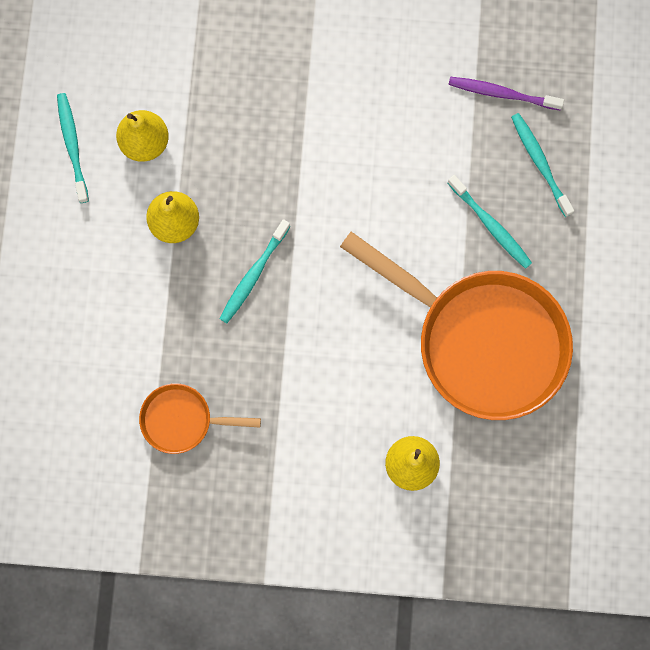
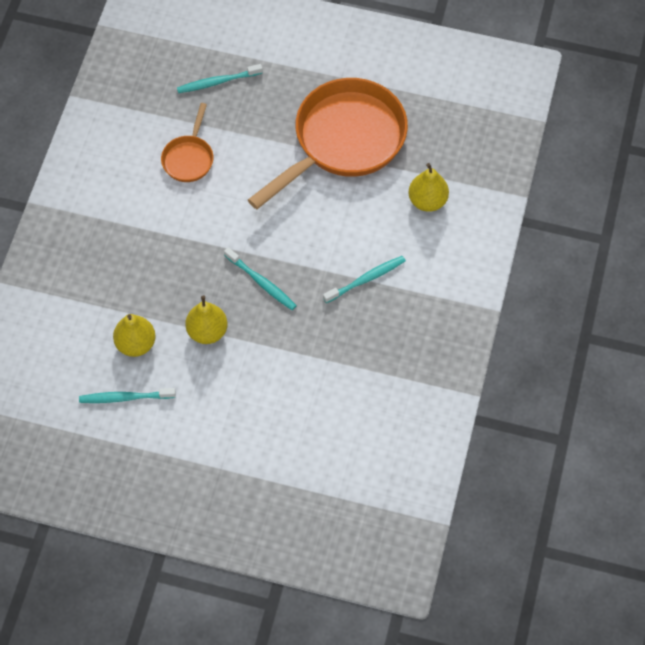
camera: 80 degrees left, 15 degrees down
(182, 420) = (366, 348): orange pan -> orange pan (189, 158)
(491, 226) = (258, 121): turquoise toothbrush -> turquoise toothbrush (366, 279)
(501, 93) = (158, 96): purple toothbrush -> none

